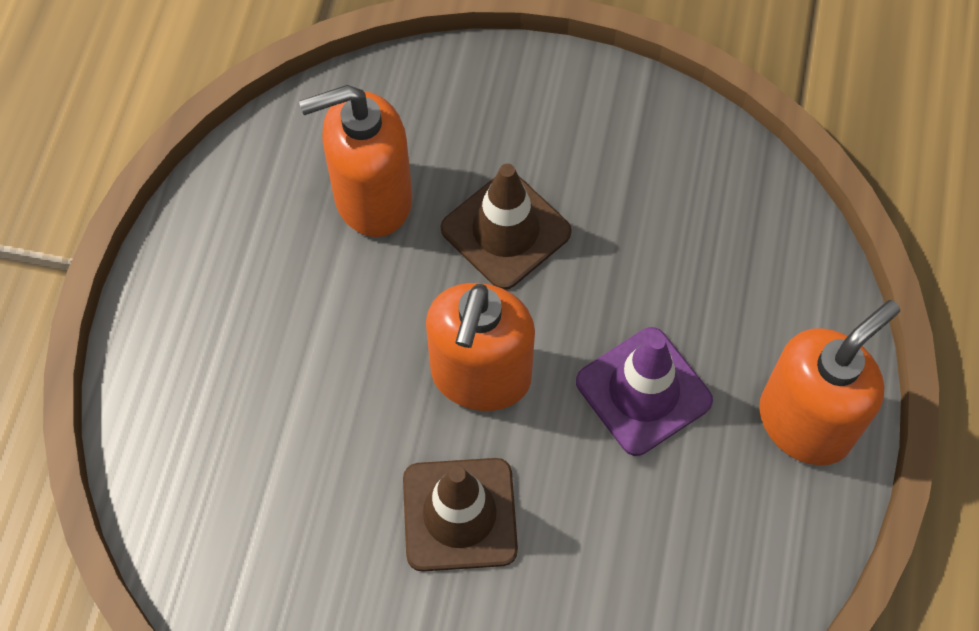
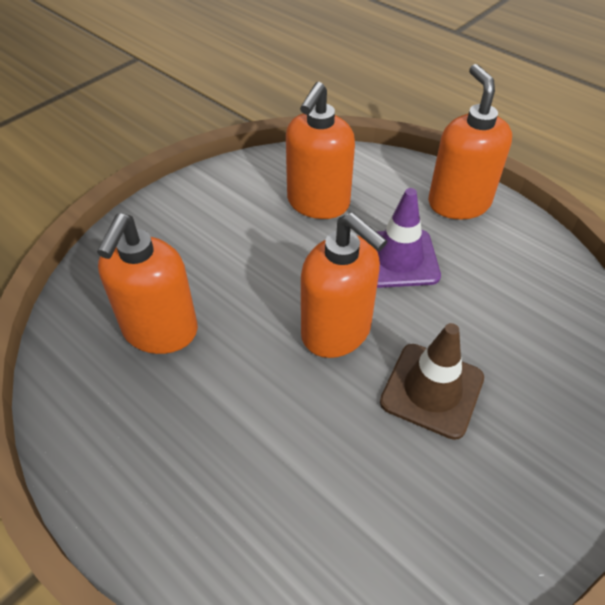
camera: 60 degrees left, 15 degrees down
(505, 230) = (243, 273): brown traffic cone -> none
(681, 247) = (318, 203): none -> orange soap dispenser

